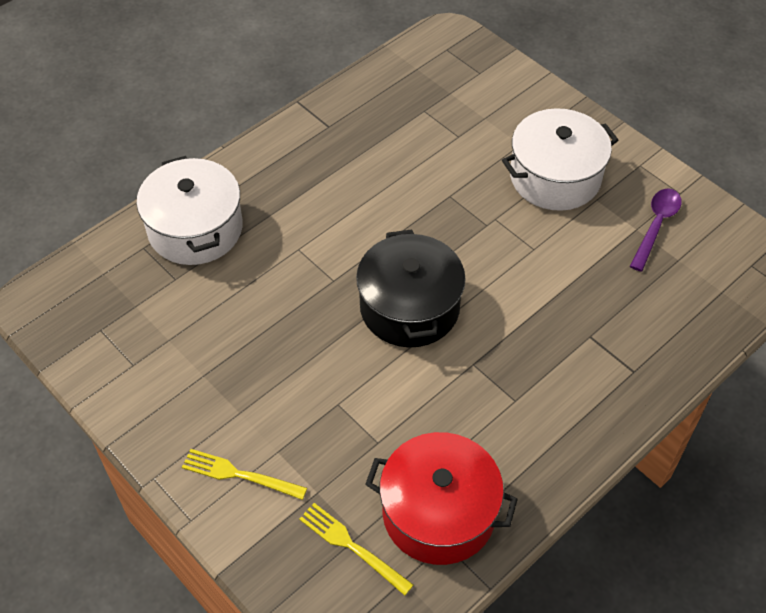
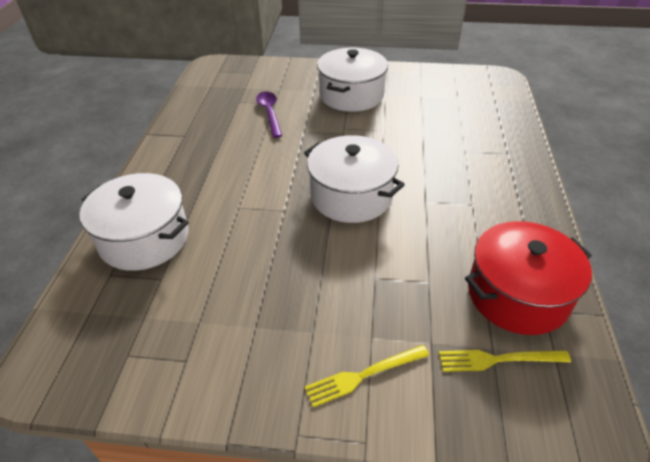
camera: 40 degrees left, 10 degrees down
(409, 307) = (351, 196): black pot -> white pot
(656, 226) = (428, 90): purple spoon -> purple spoon (269, 113)

